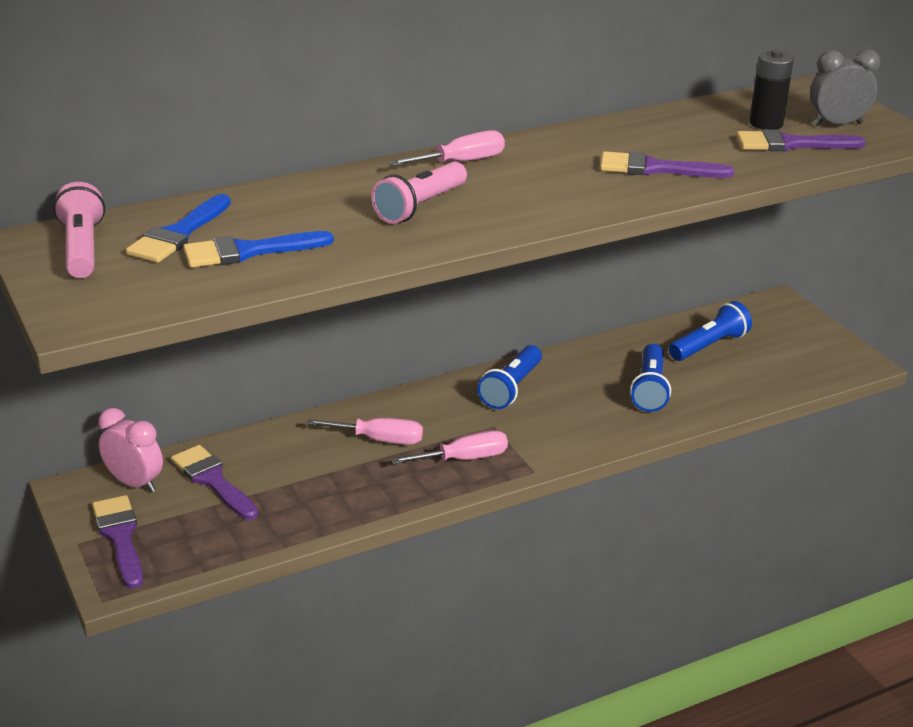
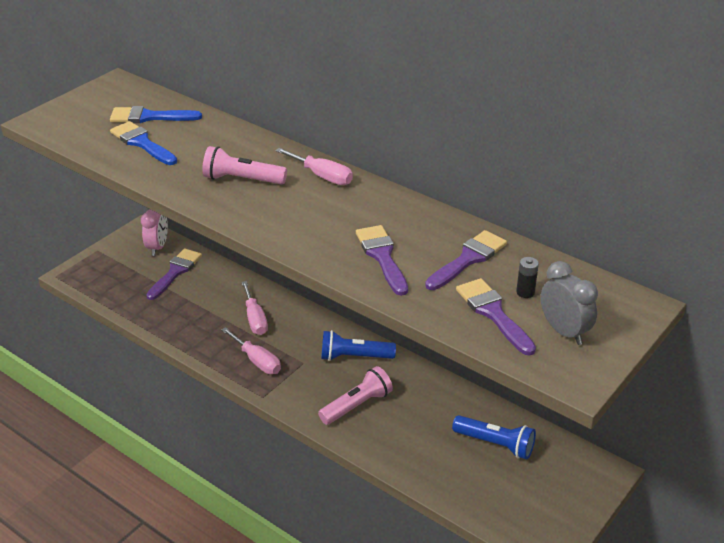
camera: 65 degrees right, 5 degrees up
(82, 248) = (114, 97): pink flashlight -> pink flashlight (357, 405)
(120, 537) = (109, 261): purple brush -> purple brush (468, 259)
(650, 389) = (405, 426): blue flashlight -> none
(766, 123) = (525, 292): black battery -> black battery, size x0.59

